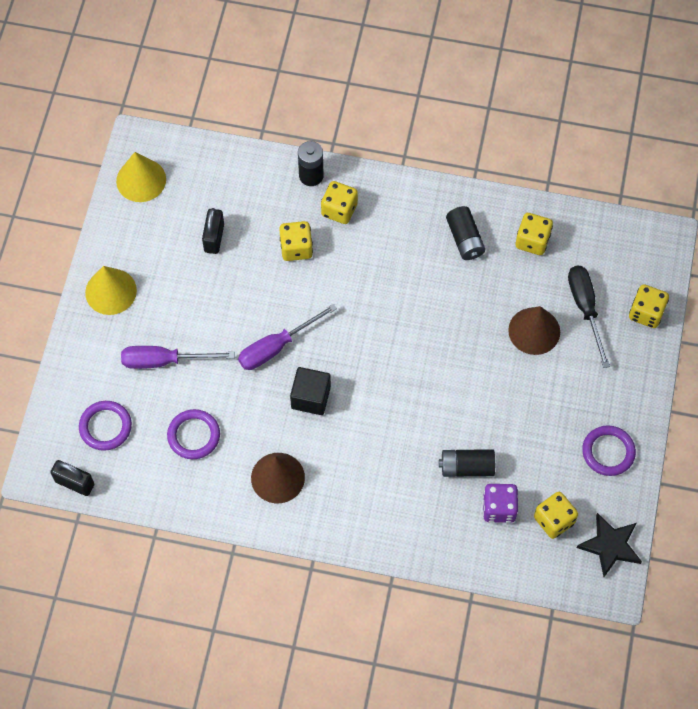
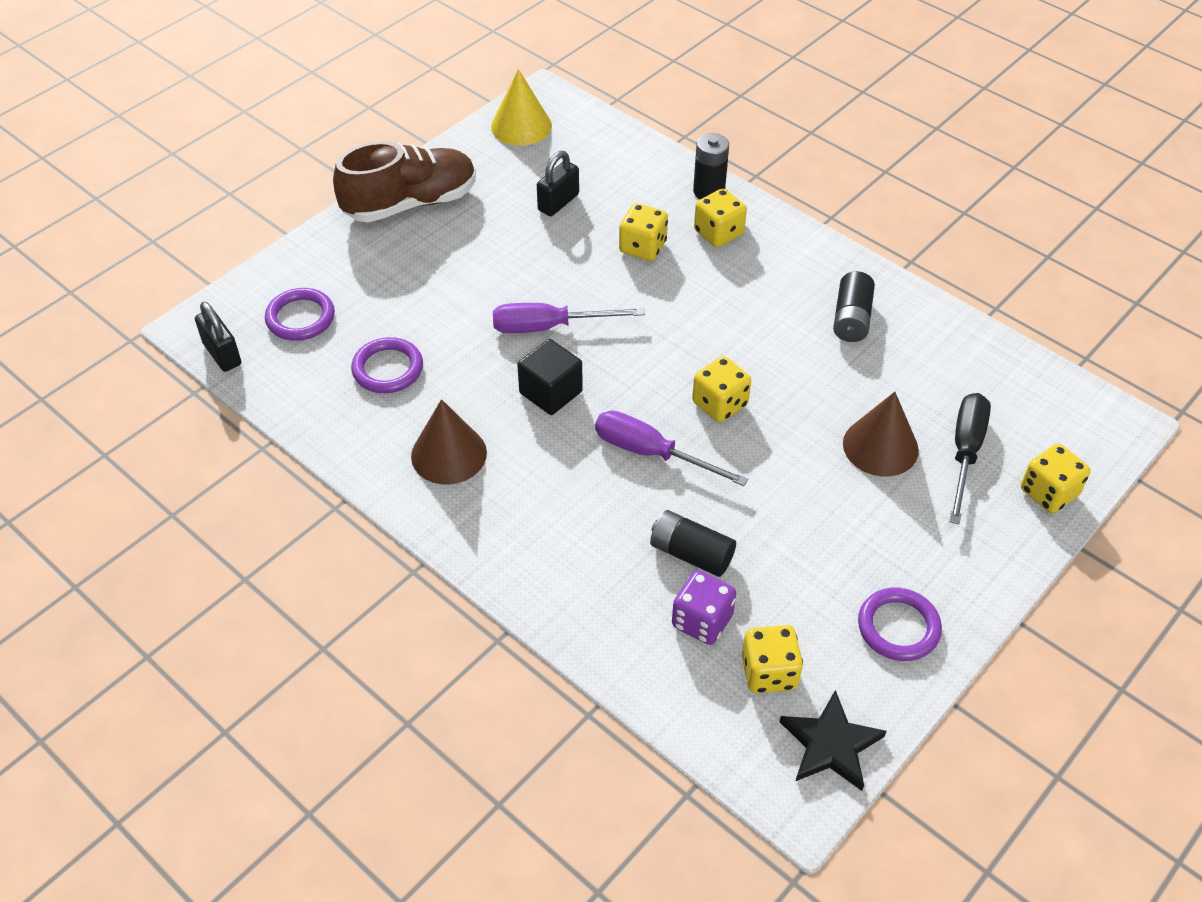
camera: 30 degrees right, 15 degrees down
(111, 291) = (410, 203): yellow cone -> brown shoe
(164, 361) = (414, 286): purple screwdriver -> purple screwdriver (651, 453)
(532, 241) = (937, 355): yellow dice -> yellow dice (720, 404)

